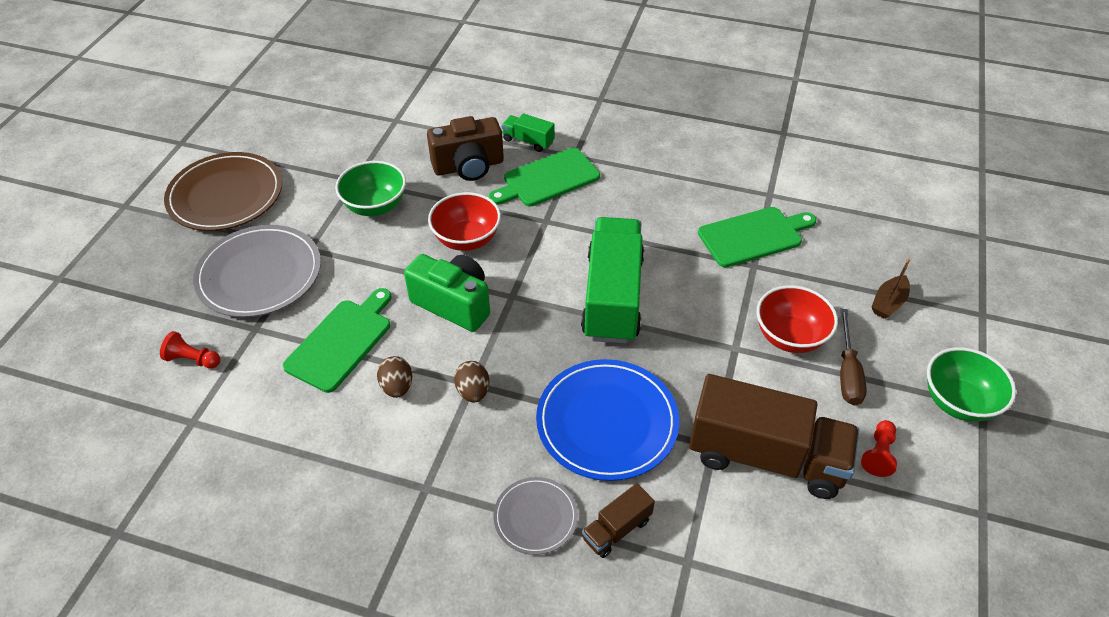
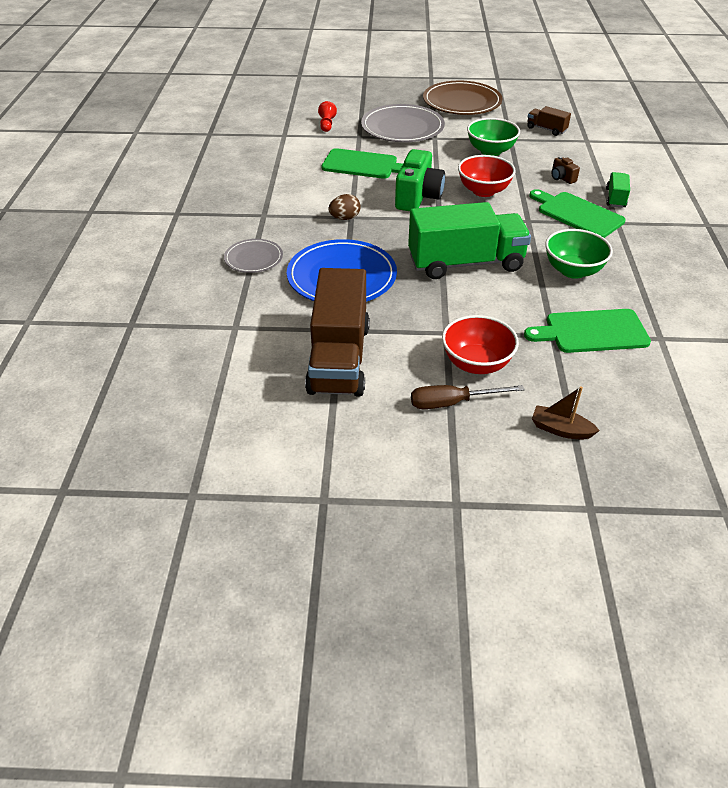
camera: 75 degrees right, 5 degrees down
(397, 387) = (336, 190): brown egg -> none
(468, 166) = (562, 178): brown camera -> brown camera, size x0.47
(616, 529) = (253, 292): brown truck -> brown truck (546, 129)
(753, 236) = (592, 332): green cutting board -> green cutting board turned 120 degrees clockwise
(878, 454) = (366, 426): red pawn -> none
(958, 402) = (452, 484): green bowl -> green bowl (573, 271)

